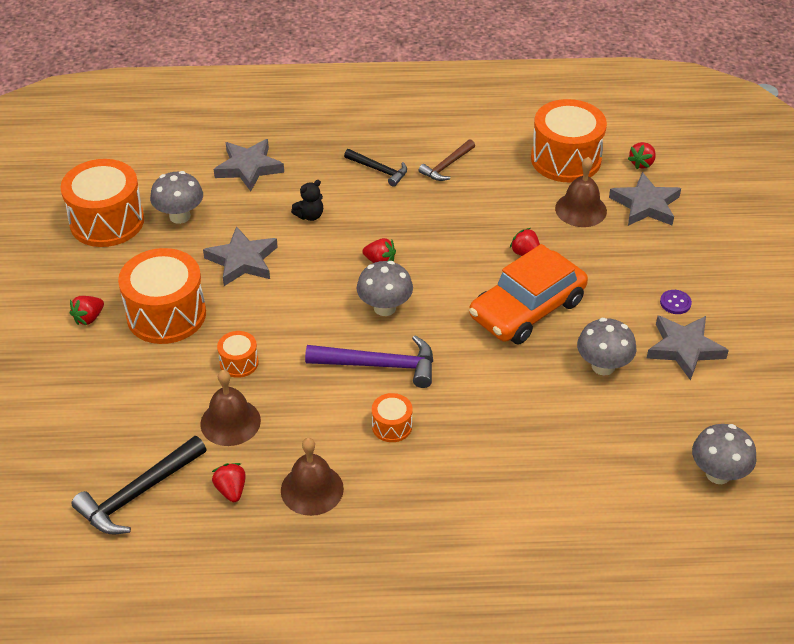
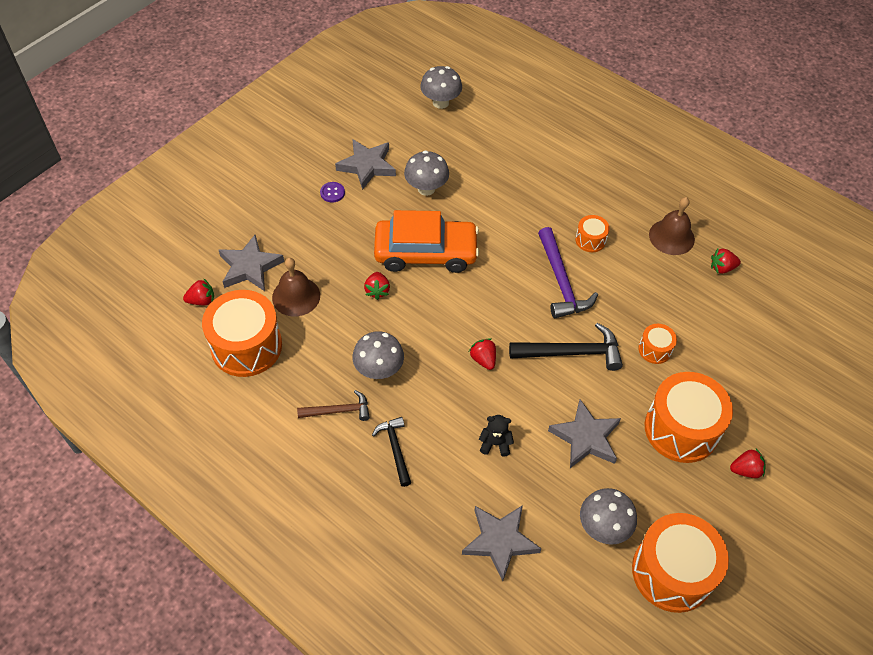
camera: 140 degrees left, 10 degrees up
(138, 493) = (784, 304): black hammer -> black hammer (572, 353)
(230, 422) = (692, 311): brown bell -> none
(231, 490) = (722, 268): red strawberry -> red strawberry turned 60 degrees clockwise
(379, 365) = (561, 282): purple hammer -> purple hammer turned 150 degrees counterclockwise
(385, 308) = (517, 320): grey mushroom -> grey mushroom (379, 370)

